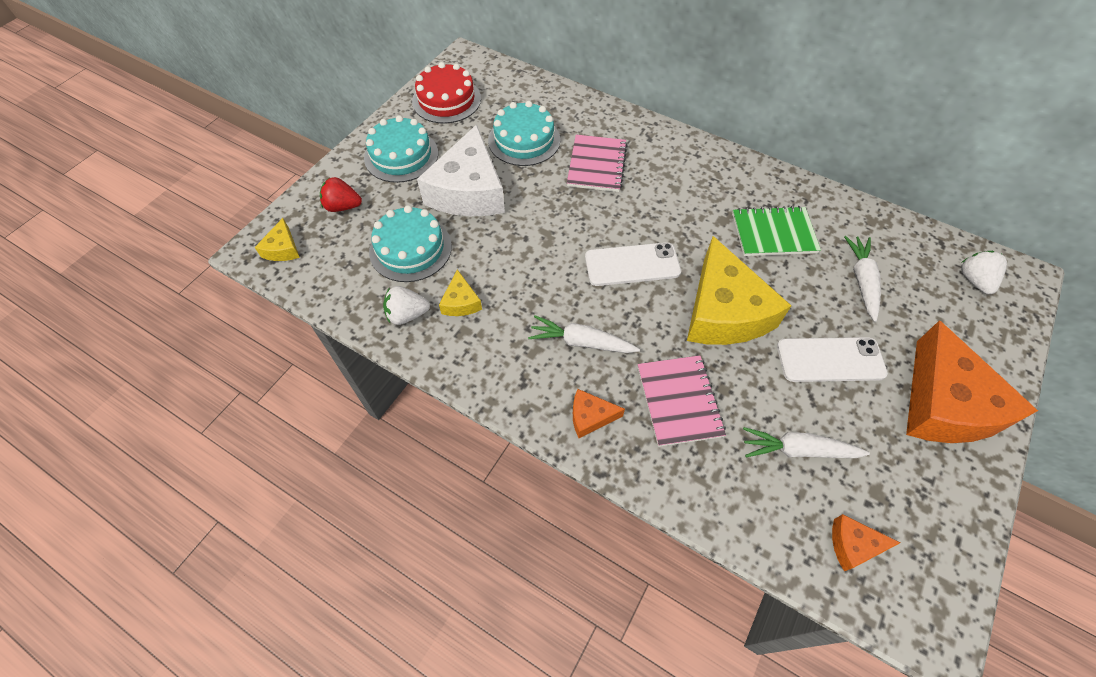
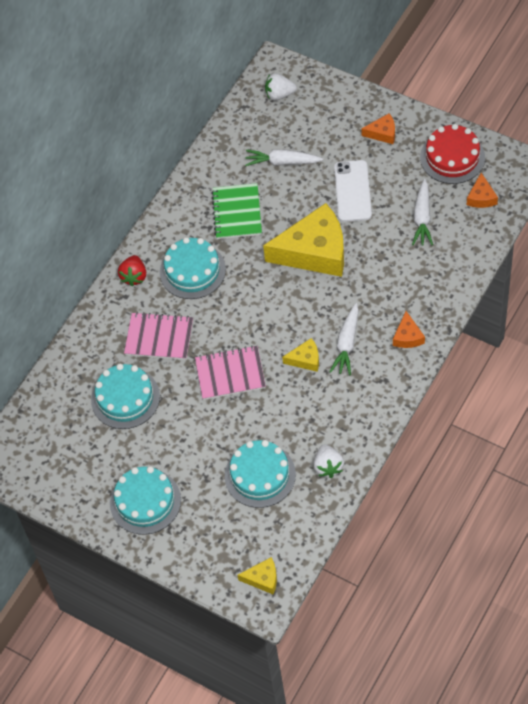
camera: 85 degrees left, 0 degrees up
(343, 206) = (212, 539): red strawberry -> red strawberry (134, 276)
(446, 100) = (65, 472): red cake -> red cake (452, 157)
(461, 302) = (314, 429): yellow cheese -> yellow cheese (305, 359)
(468, 191) = (191, 438): white cheese -> none
(632, 264) = (272, 310): white phone -> none
(679, 401) = (392, 283): pink notebook -> pink notebook (230, 374)
(686, 192) = (192, 270): none -> turquoise cake
(945, 404) = (382, 133): orange cheese -> orange cheese, size x0.44

